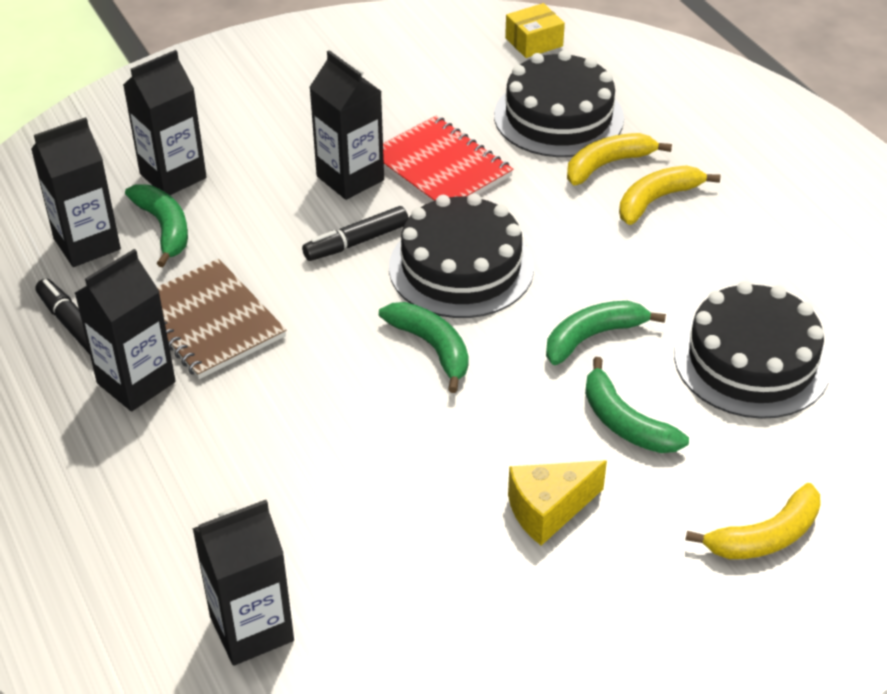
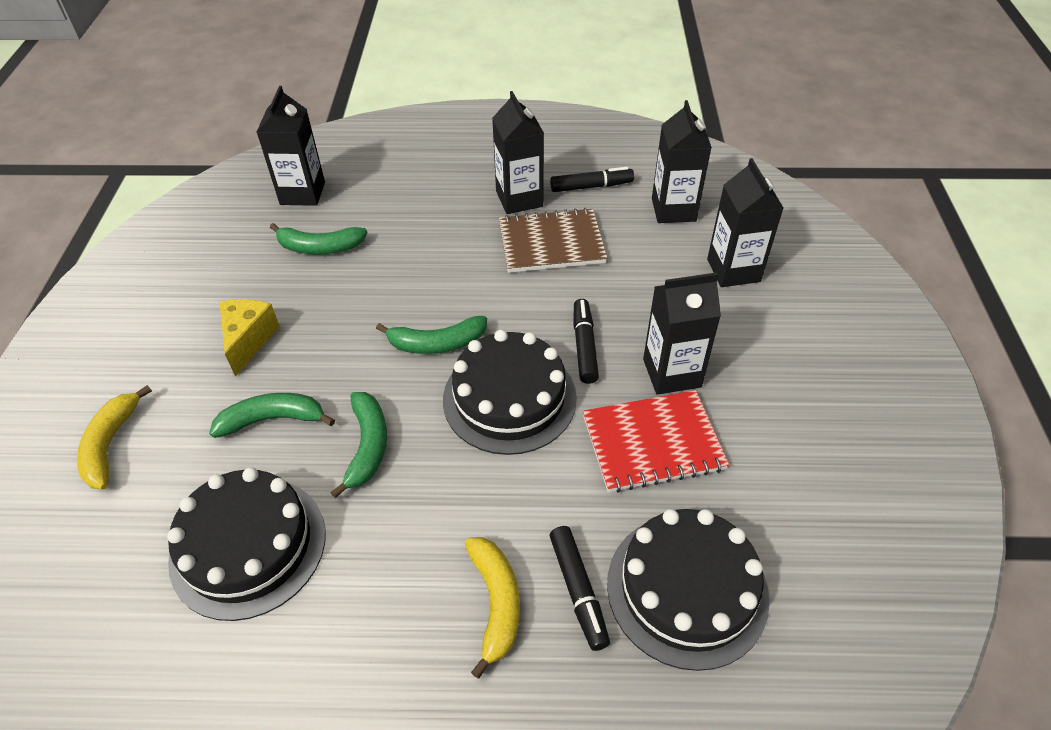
camera: 120 degrees right, 5 degrees up
(164, 229) = (668, 249): green banana -> green banana (319, 247)
(534, 42) = (855, 647): yellow box -> none
(608, 164) = (578, 590): yellow banana -> black marker

